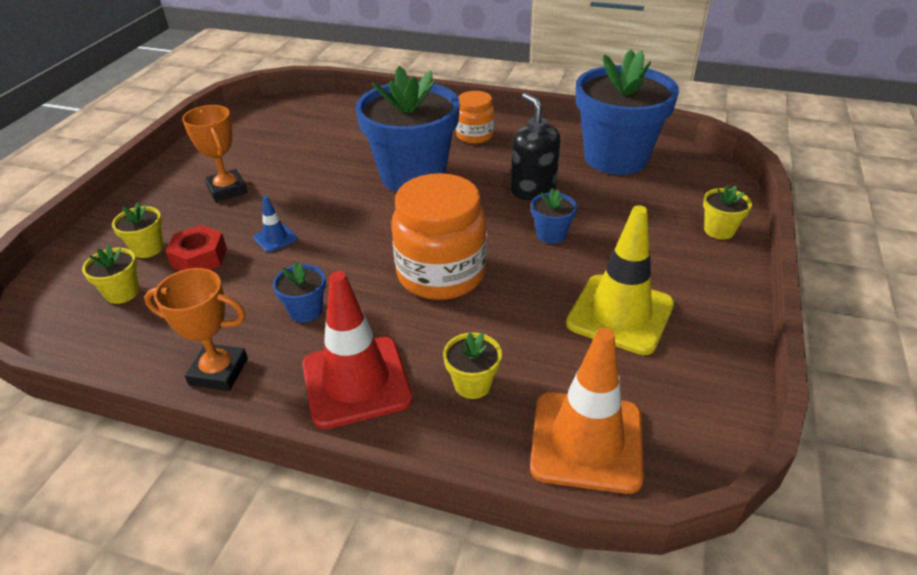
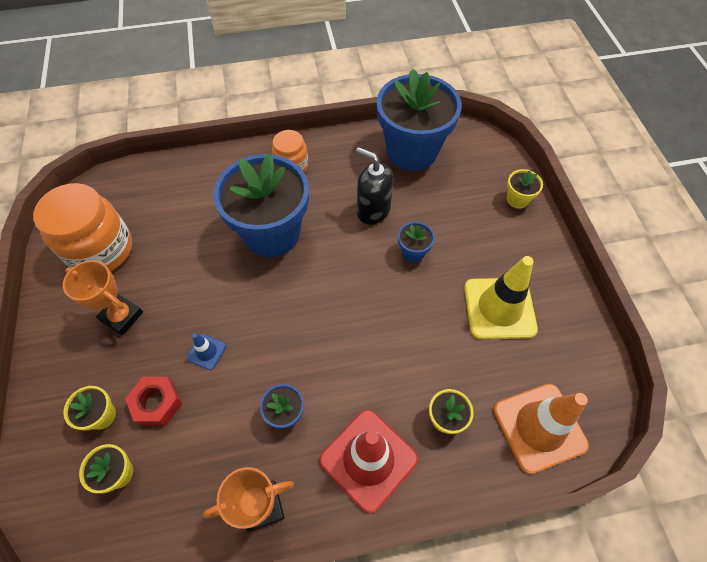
camera: 30 degrees left, 20 degrees up
(441, 274) = (361, 328): orange jar -> orange jar (101, 250)

